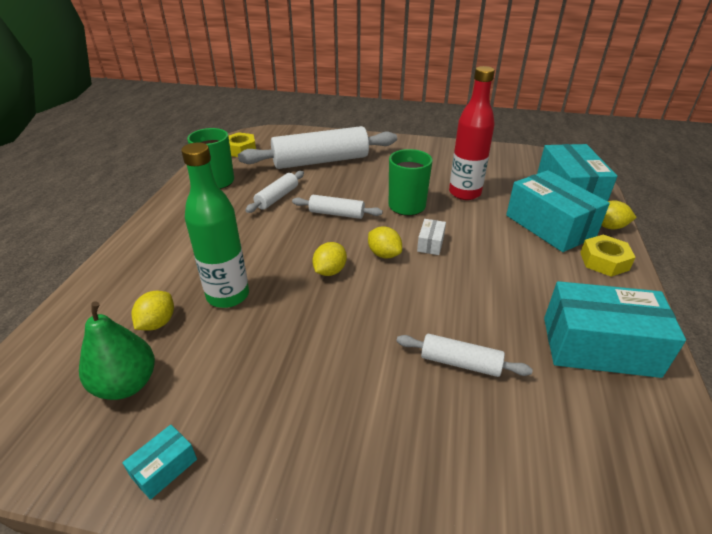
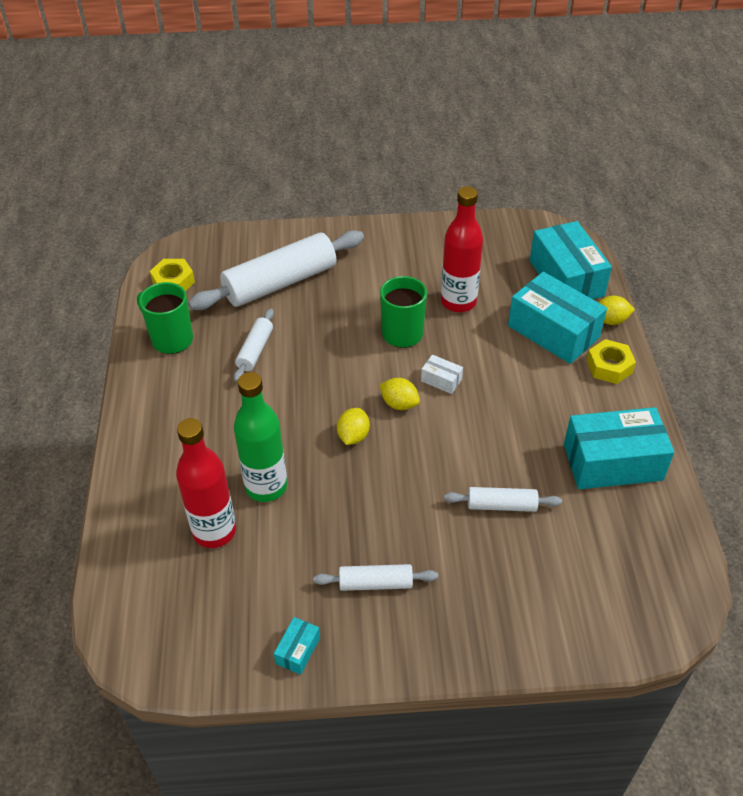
camera: 15 degrees left, 10 degrees up
(126, 384) = (223, 594): green pear -> none
(157, 323) = (214, 531): yellow lemon -> red bottle
(337, 214) = (331, 360): white rolling pin -> white rolling pin (375, 583)
(430, 243) = (441, 380): white box -> white box turned 60 degrees counterclockwise

